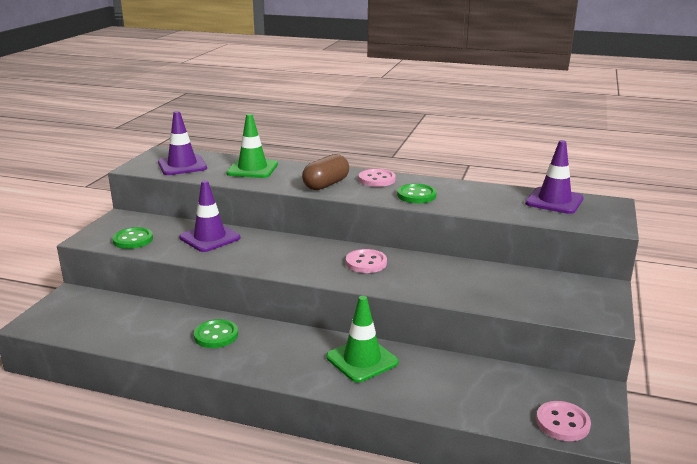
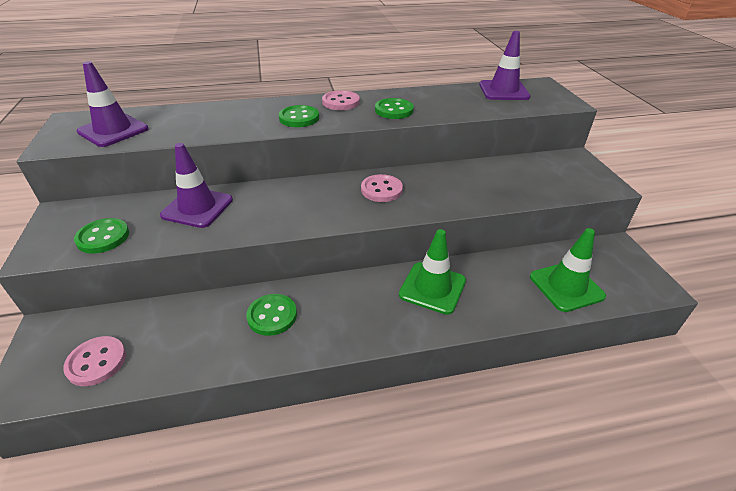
camera: 30 degrees left, 15 degrees up
(252, 169) = (202, 117): green traffic cone -> green traffic cone (566, 286)
(326, 184) = (299, 118): brown capsule -> green button
(562, 423) = (627, 285): pink button -> pink button (96, 362)

